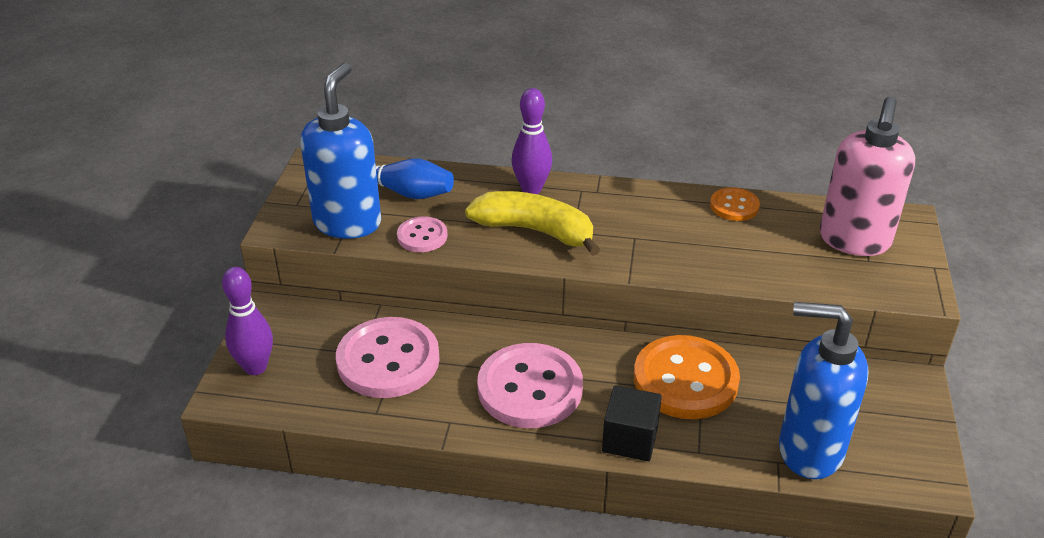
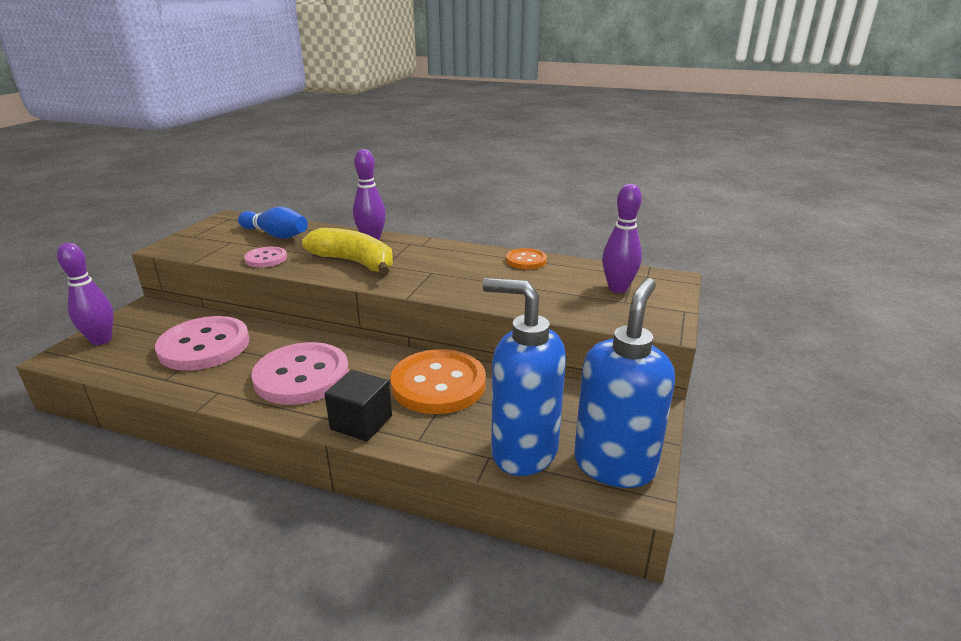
camera: 10 degrees right, 10 degrees down
(348, 223) = (219, 248): blue soap dispenser -> blue soap dispenser (614, 464)
(854, 241) = (618, 288): pink soap dispenser -> purple bowling pin

